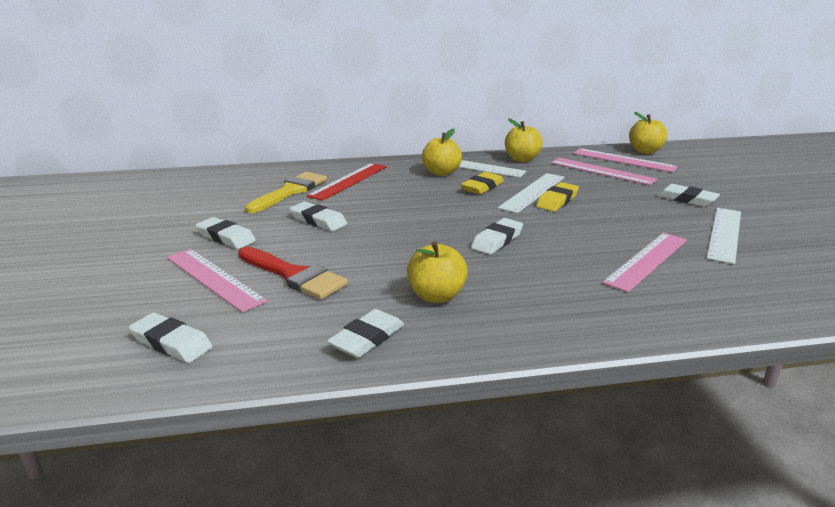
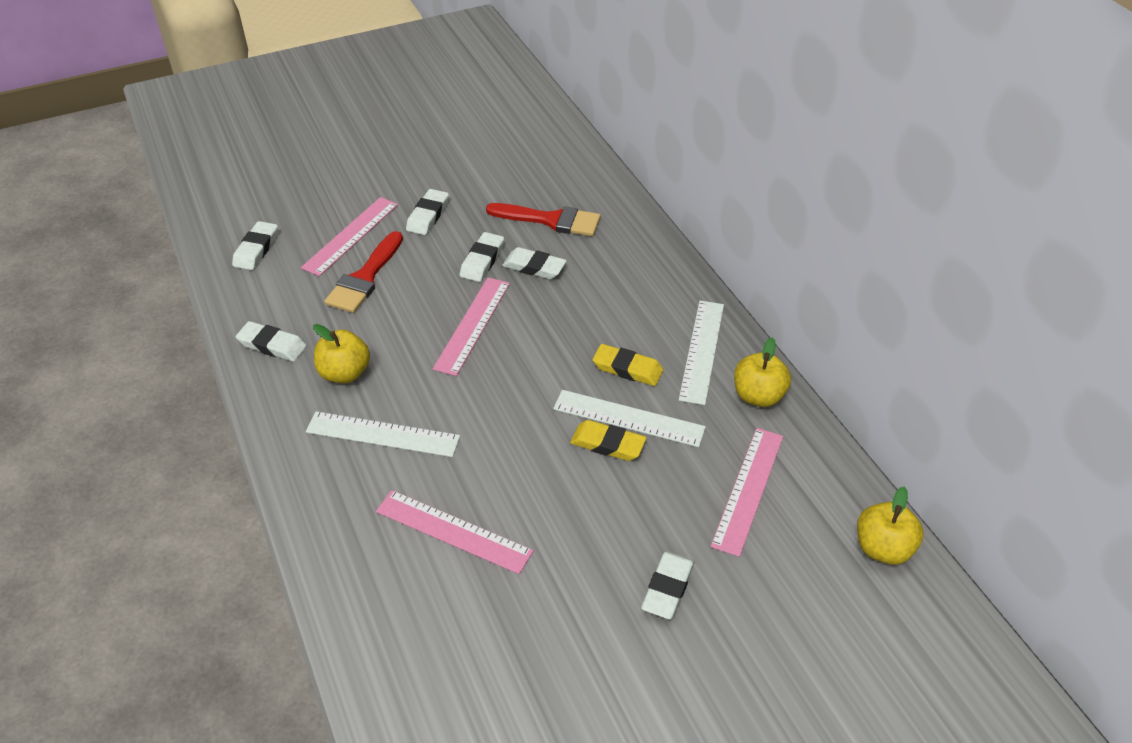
camera: 75 degrees right, 20 degrees up
(290, 191) = (551, 220): yellow brush -> red brush
(349, 181) = (599, 253): red ruler -> none
(441, 172) = (663, 324): yellow apple -> none
(497, 240) = (472, 400): white eraser -> white eraser (534, 267)
(623, 160) = (816, 517): pink ruler -> pink ruler (472, 325)
(725, 234) = (553, 619): white ruler -> white ruler (382, 434)

